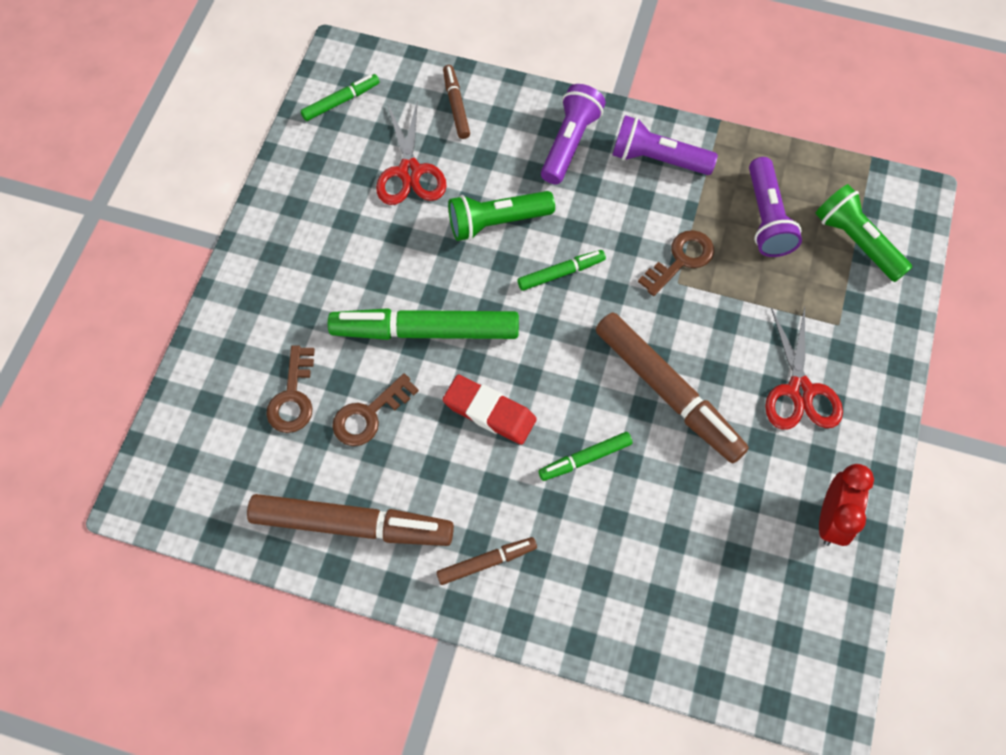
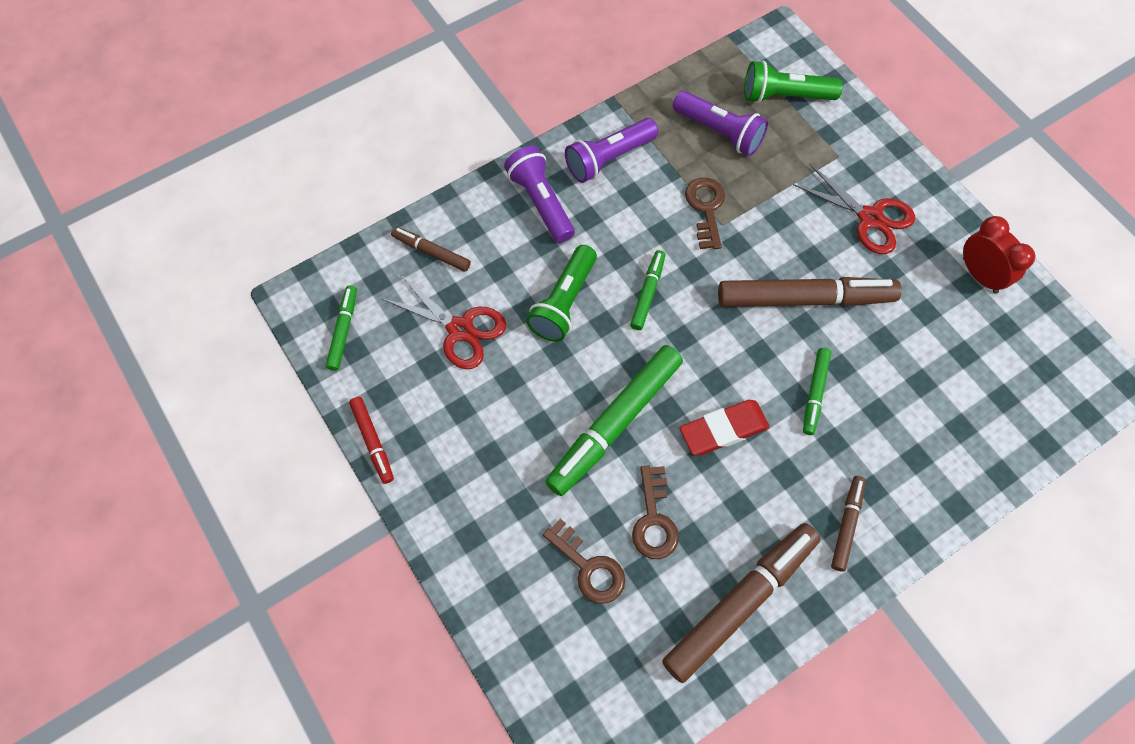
camera: 50 degrees left, 0 degrees up
(272, 185) = (373, 441): none -> red marker

